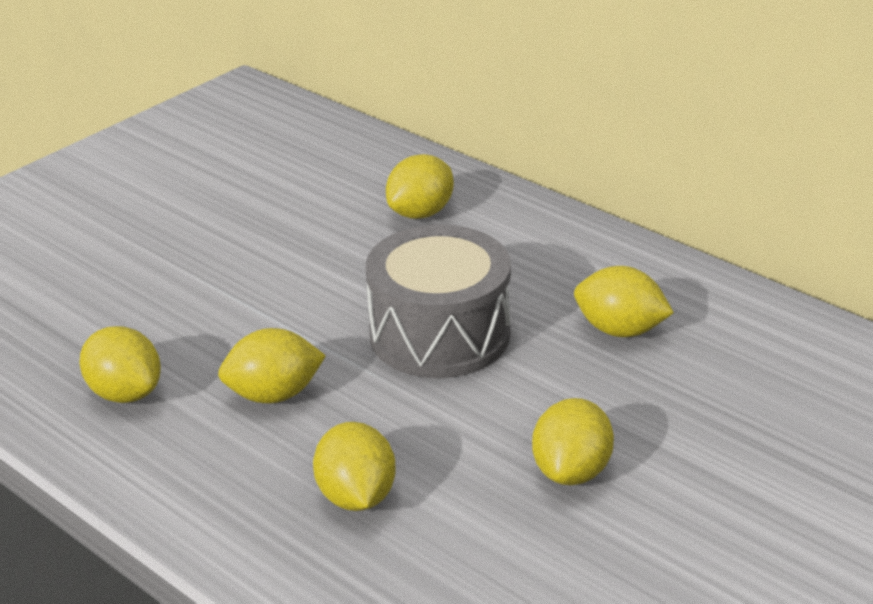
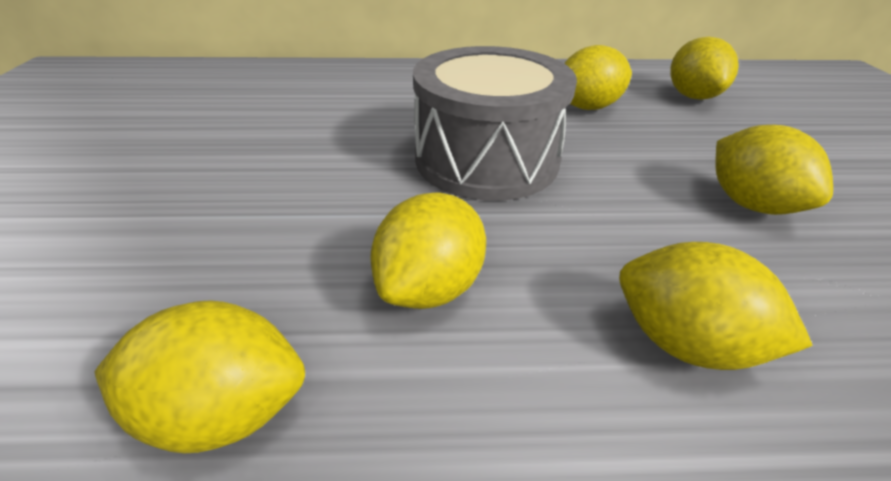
camera: 45 degrees left, 5 degrees up
(420, 213) = (337, 93): yellow lemon -> yellow lemon (692, 96)

